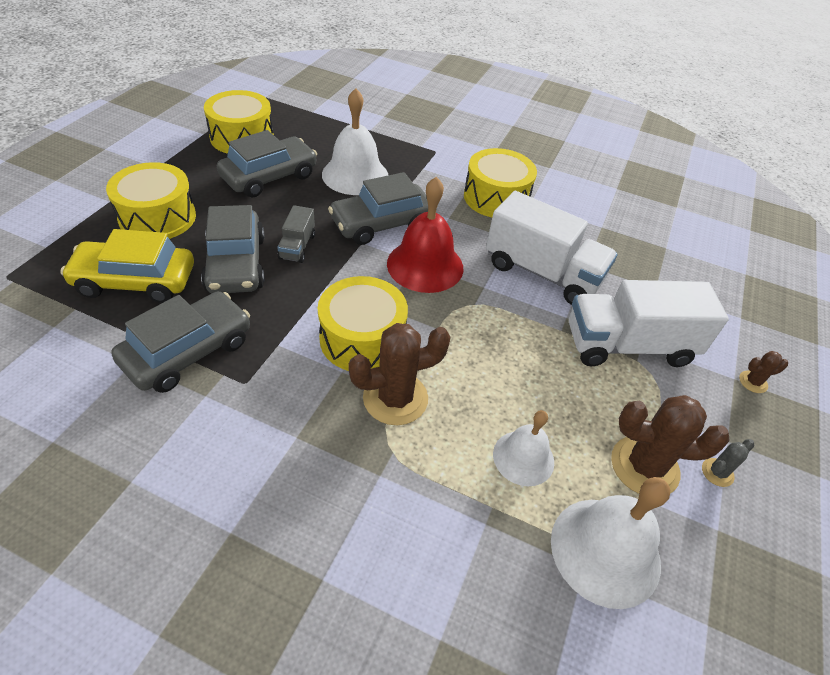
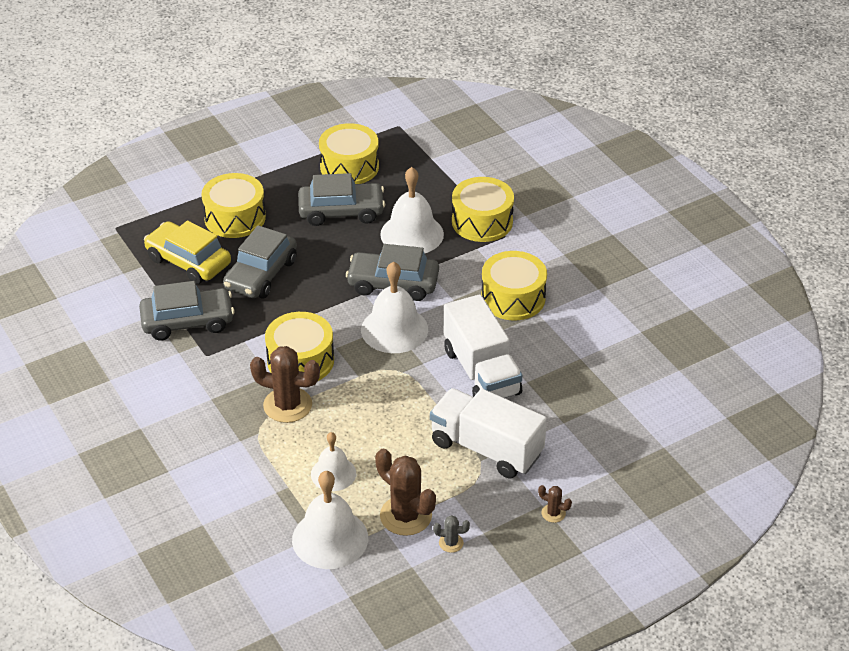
camera: 40 degrees right, 5 degrees down
(297, 246) = (314, 278): grey truck -> none
(405, 146) = (482, 221): none -> yellow drum
(425, 265) = (394, 329): red bell -> white bell

